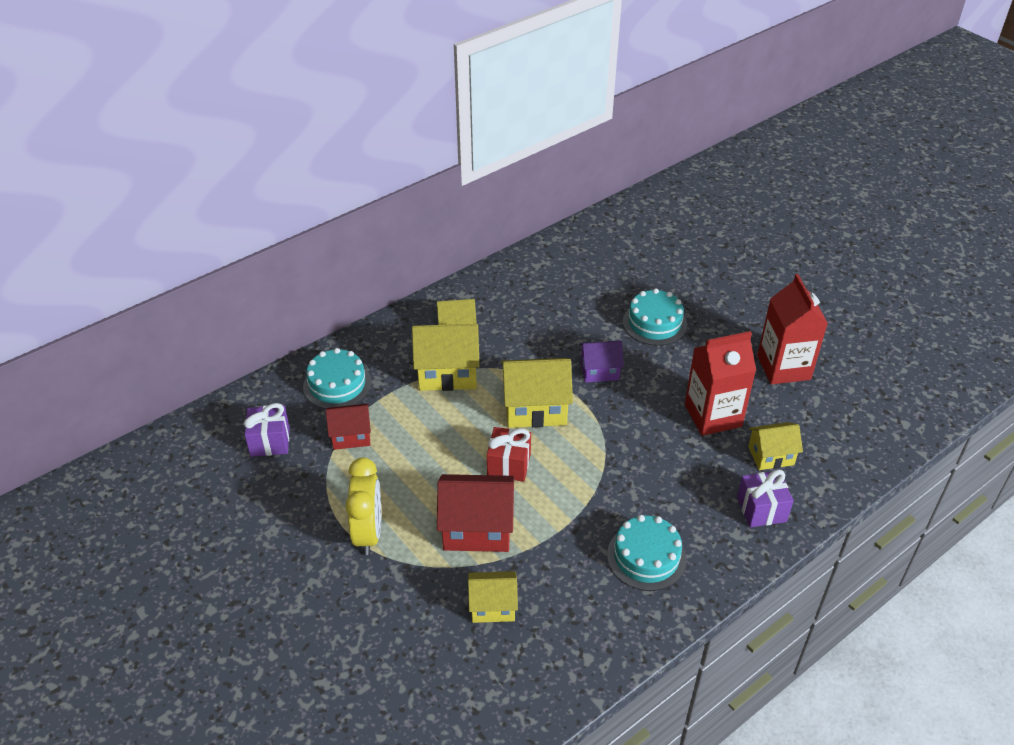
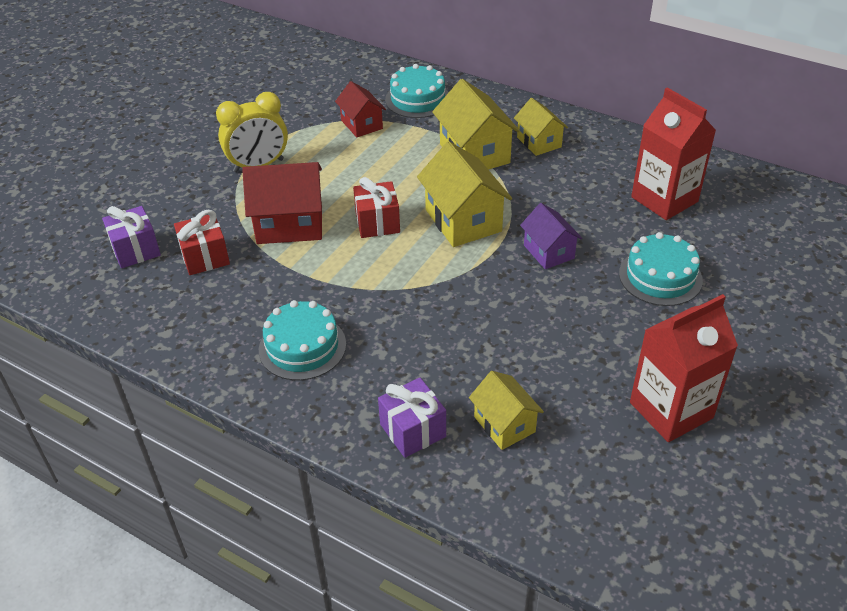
camera: 70 degrees right, 0 degrees up
(270, 441) = (332, 88): purple gift -> purple gift (136, 250)
(477, 528) = (289, 224): red house -> red house turned 75 degrees counterclockwise
(493, 606) = (205, 257): yellow house -> red gift
(713, 415) = (539, 358): red carton -> red carton (664, 199)

